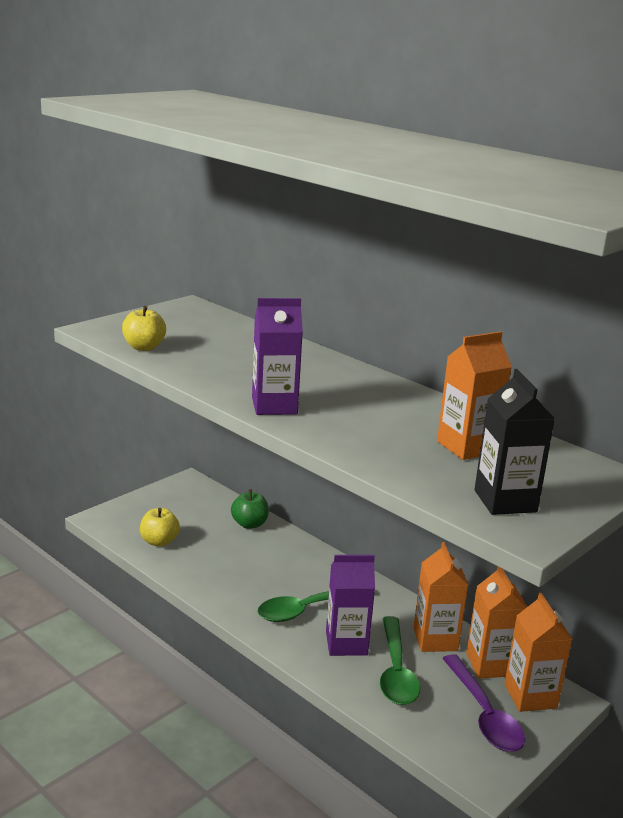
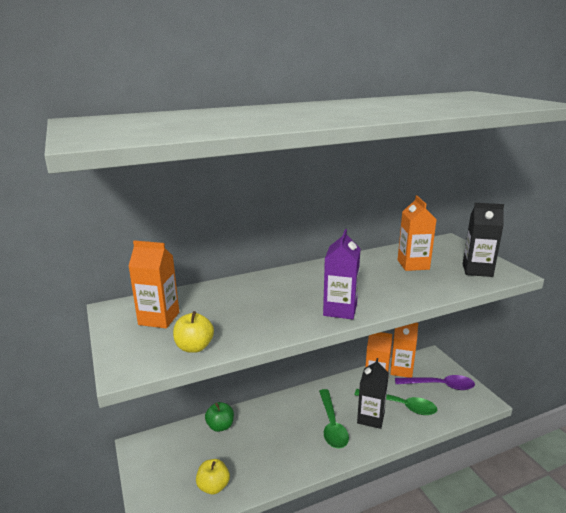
camera: 65 degrees left, 0 degrees up
(346, 643) = (371, 418): purple carton -> black carton
(530, 696) = (427, 366): orange carton -> orange carton (159, 318)

